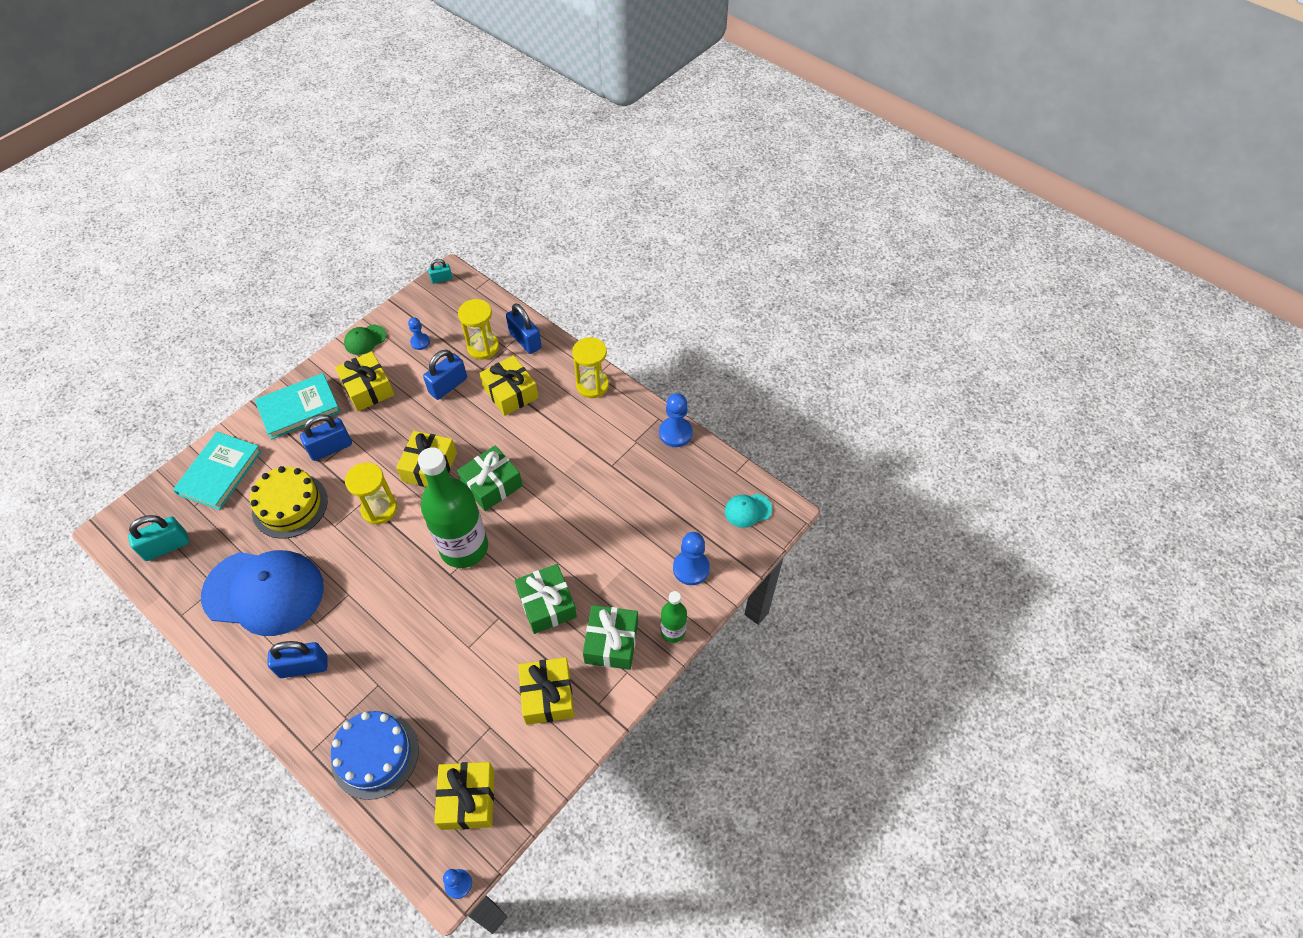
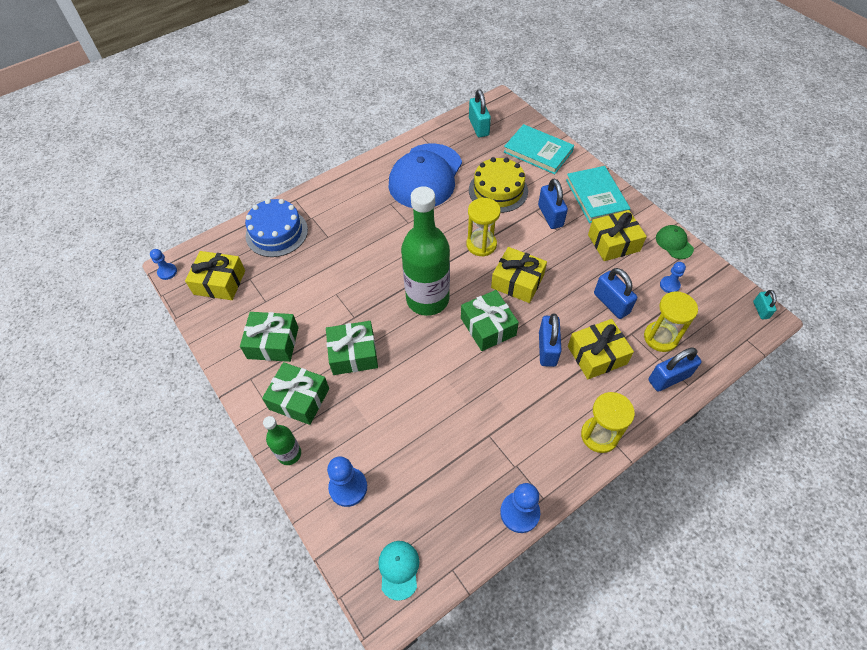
camera: 105 degrees right, 0 degrees up
(304, 666) = (358, 197): blue padlock -> blue padlock (547, 349)
(547, 695) = (273, 343): yellow gift -> green gift

